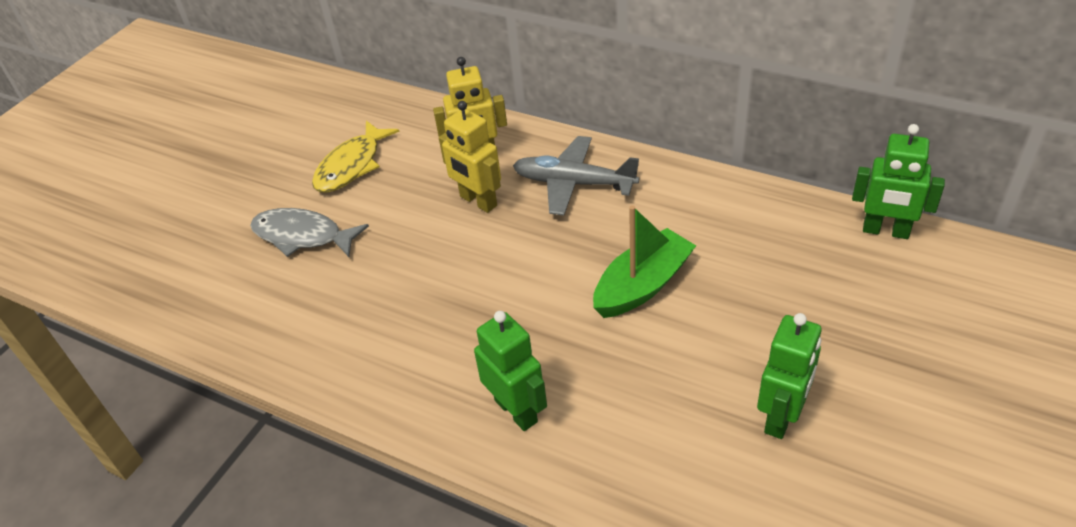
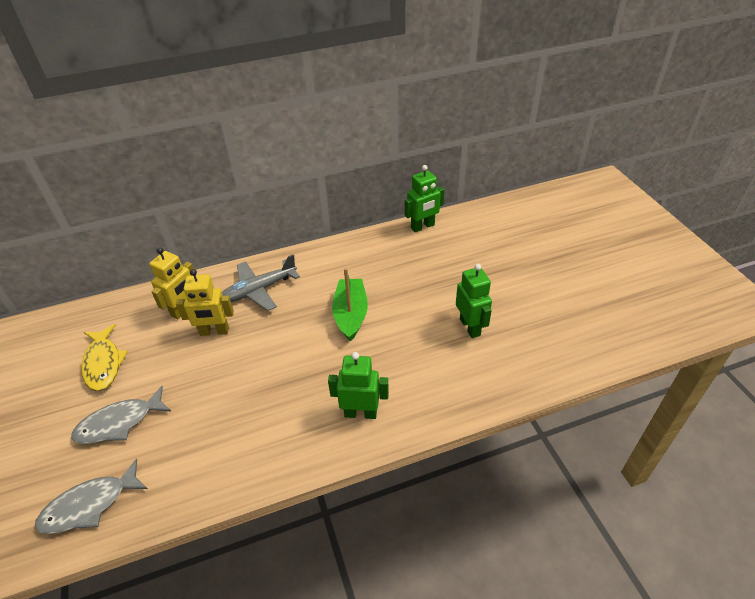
camera: 50 degrees left, 0 degrees up
(206, 296) = (90, 505): none -> grey fish

